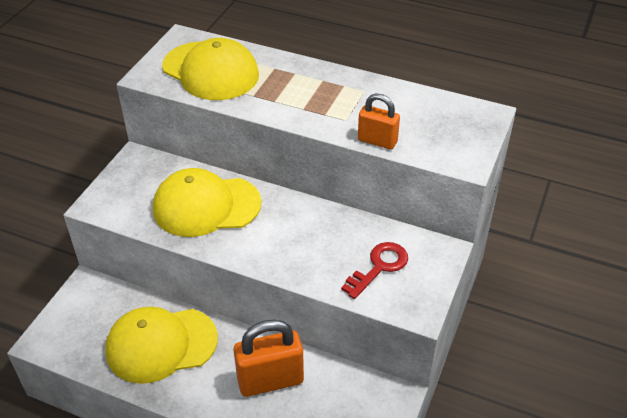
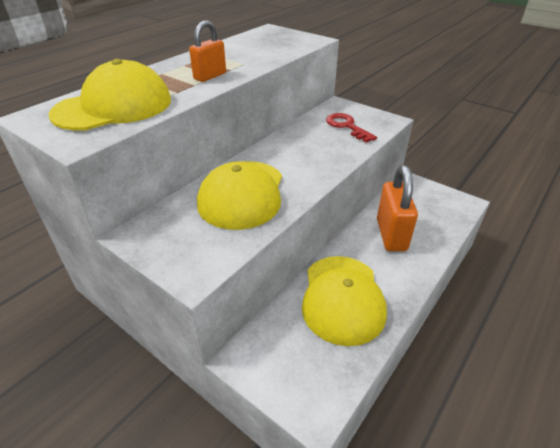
camera: 75 degrees left, 5 degrees down
(377, 141) = (277, 57): orange padlock -> orange padlock (210, 76)

